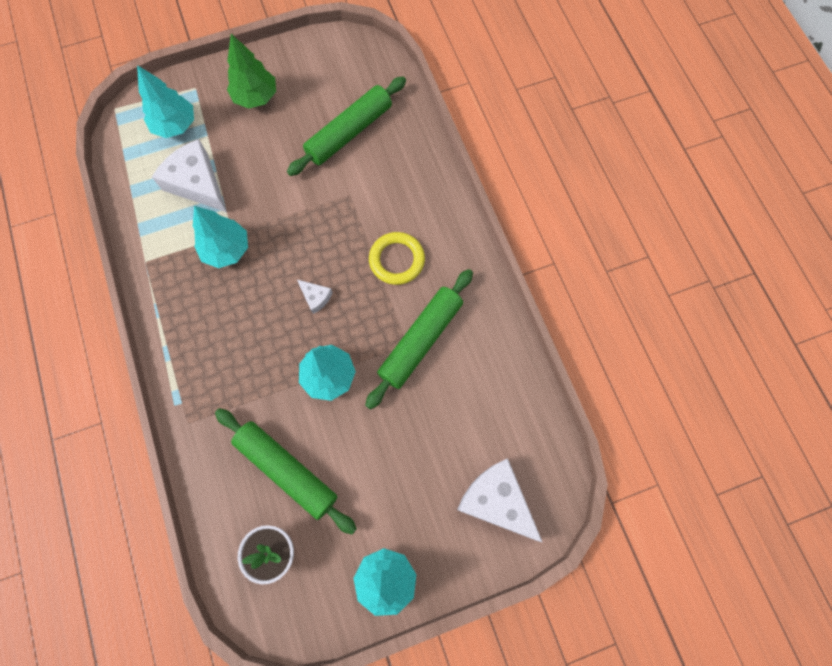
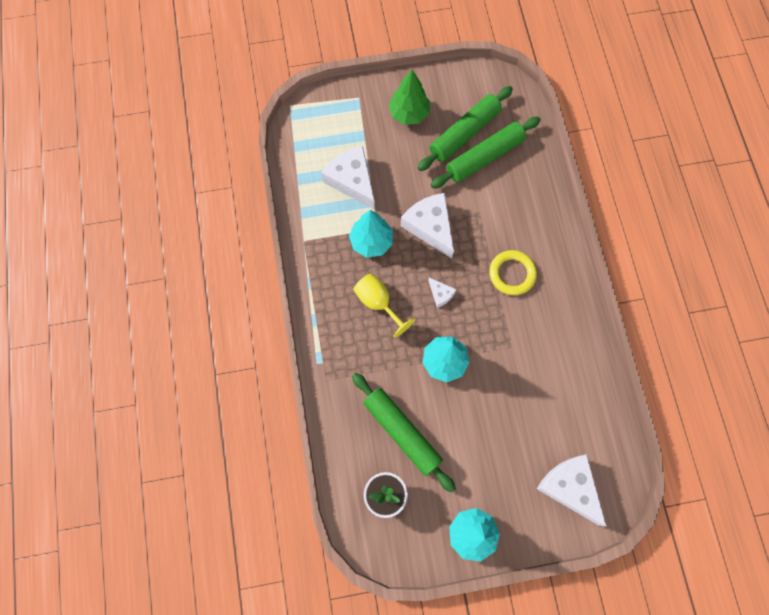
camera: 10 degrees right, 0 degrees up
(175, 125) = (339, 128): turquoise tree -> none
(242, 320) = (378, 303): none -> yellow goblet
(295, 221) = (430, 227): none -> white cheese
(420, 340) = (523, 345): green rolling pin -> green rolling pin (464, 133)

